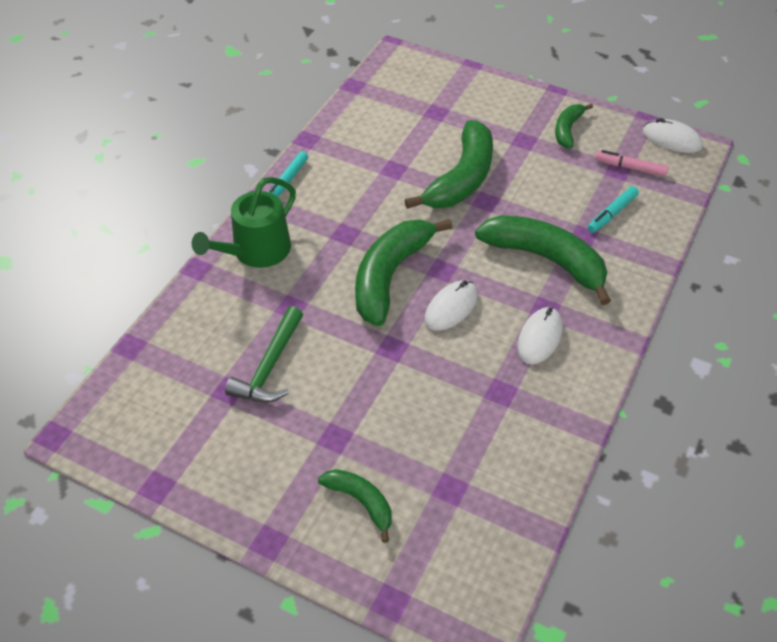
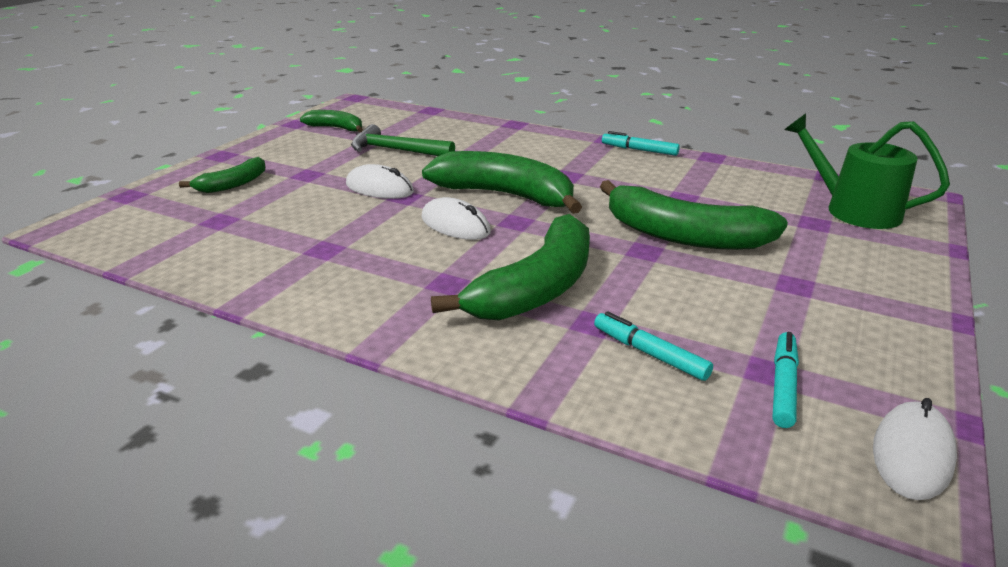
camera: 90 degrees right, 20 degrees down
(256, 251) = (537, 142): green watering can -> green watering can (854, 210)
(539, 338) = (398, 276): white mouse -> white mouse (379, 188)
(567, 130) = (850, 325): green banana -> green banana (336, 128)
(630, 167) = (783, 385): pink marker -> turquoise marker

